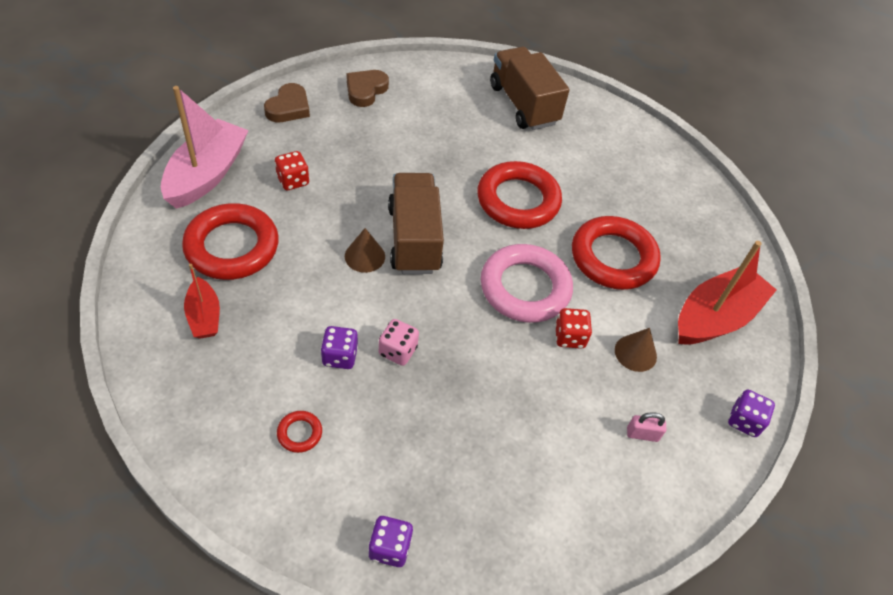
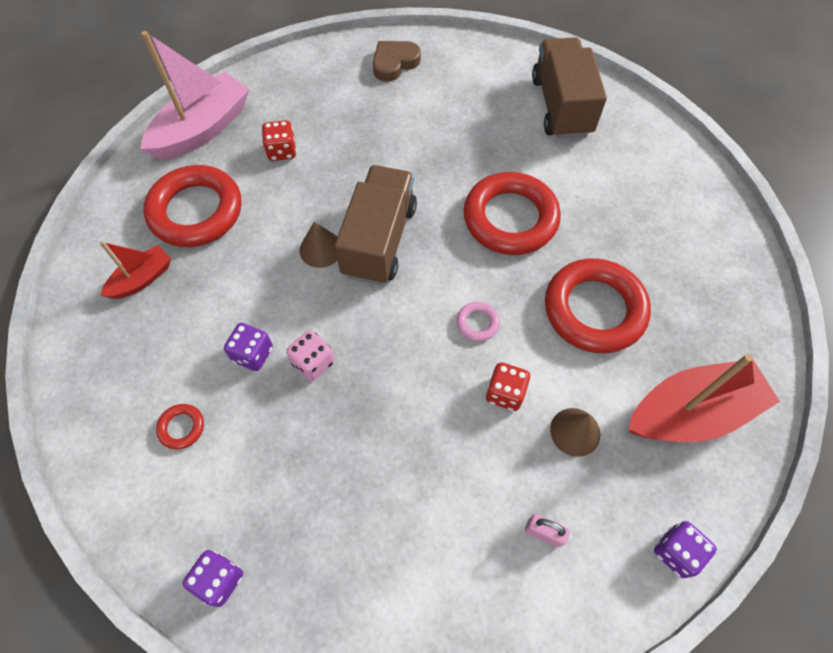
camera: 25 degrees right, 10 degrees up
(204, 316) = (142, 279): red boat -> red boat turned 135 degrees counterclockwise
(288, 107) = (309, 70): brown heart -> none
(525, 288) = (477, 323): pink ring -> pink ring, size x0.41

